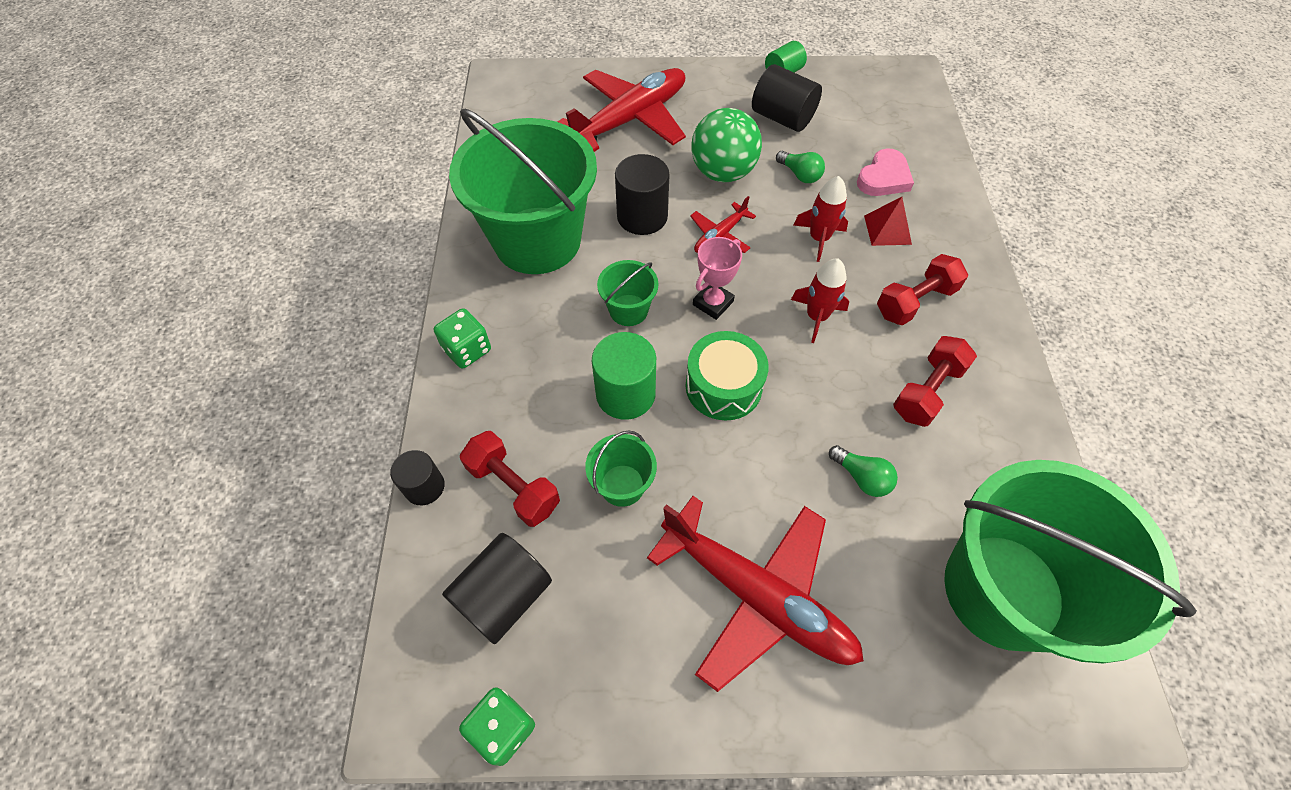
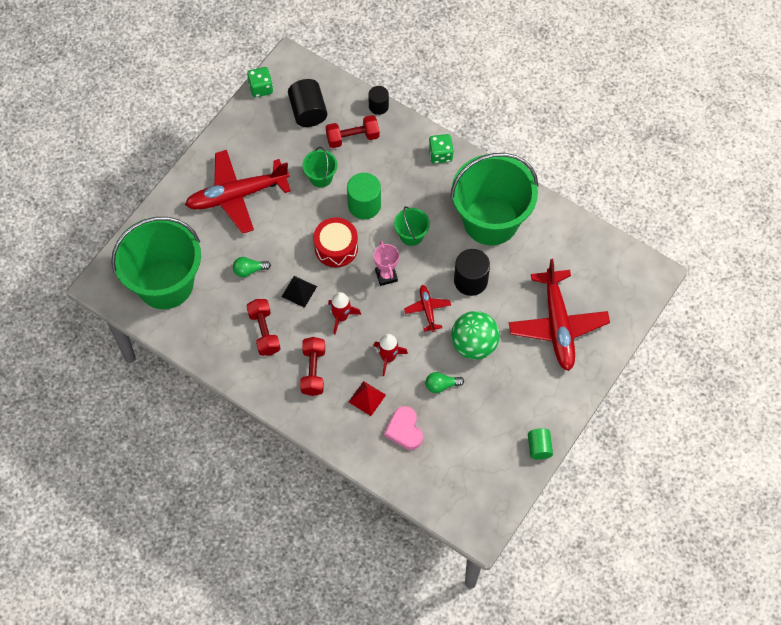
camera: 125 degrees right, 5 degrees up
(723, 386) = (336, 247): green drum -> red drum
(782, 118) = (496, 413): black cylinder -> none
(830, 388) = (299, 291): none -> black pyramid

